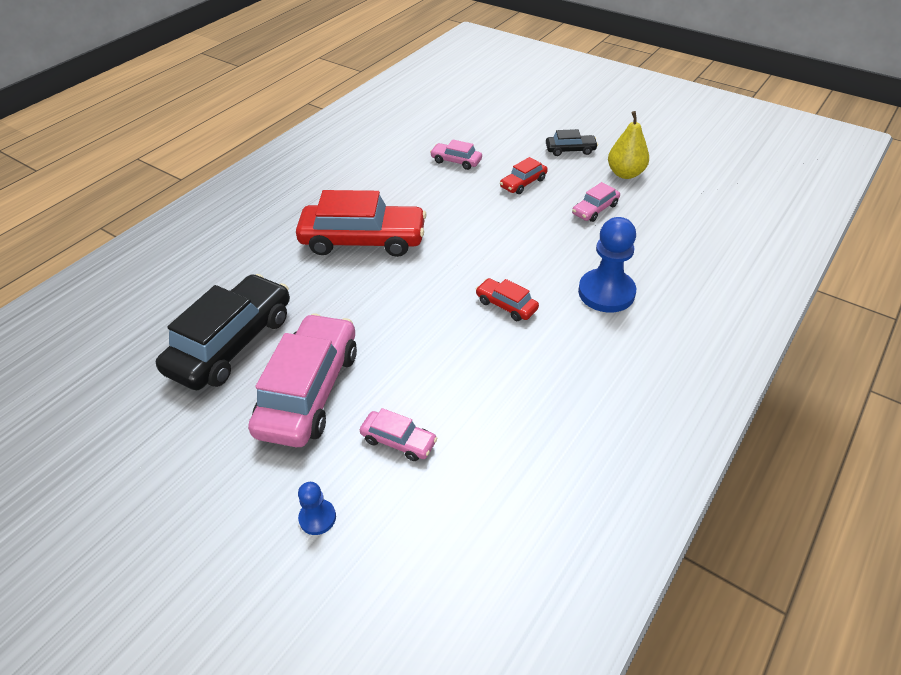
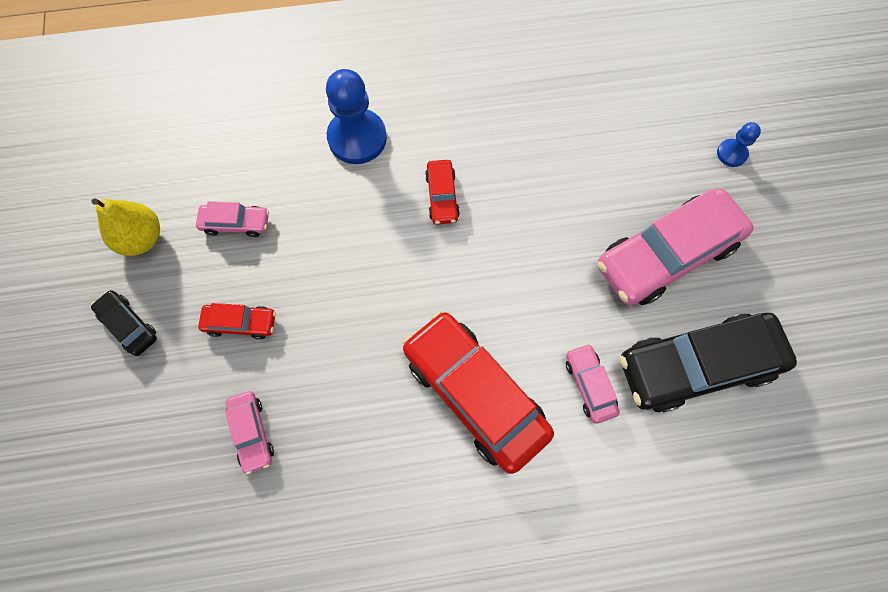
camera: 135 degrees left, 25 degrees up
(398, 441) = (636, 159): pink car -> pink car (589, 385)

